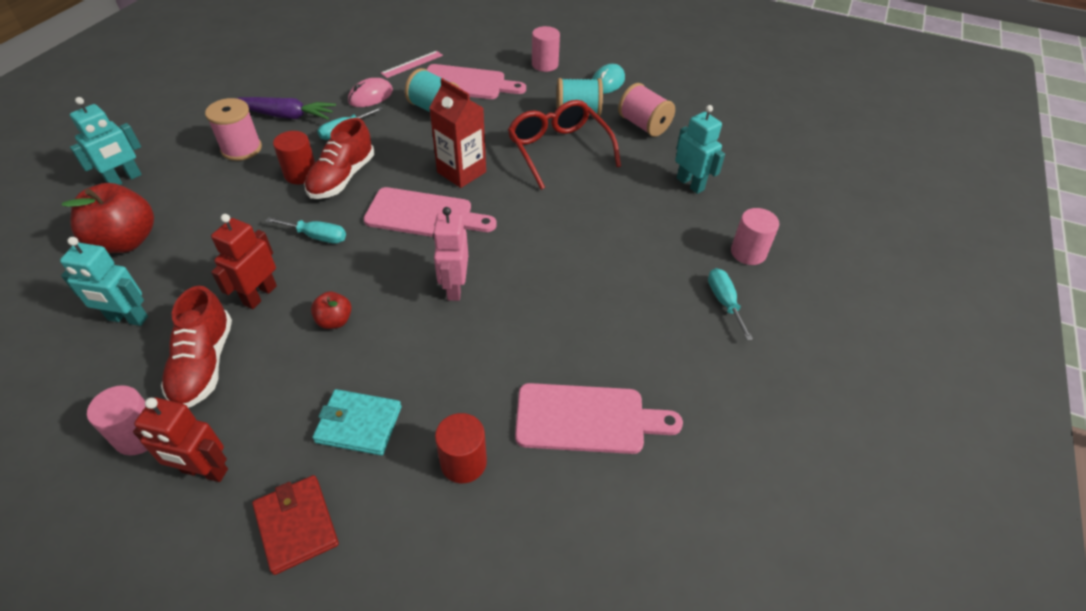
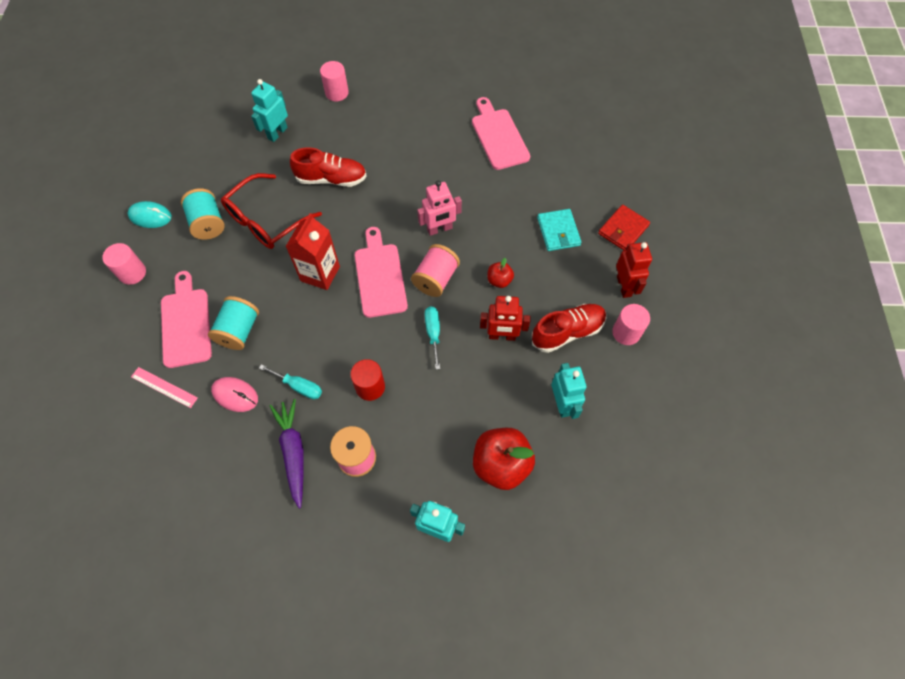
camera: 110 degrees left, 15 degrees up
(342, 178) = (362, 353): red shoe -> red shoe (331, 179)
(463, 462) = (552, 177): red cylinder -> none
(643, 125) = (211, 176): pink spool -> pink spool (436, 279)
(724, 302) = (385, 97): turquoise screwdriver -> none

